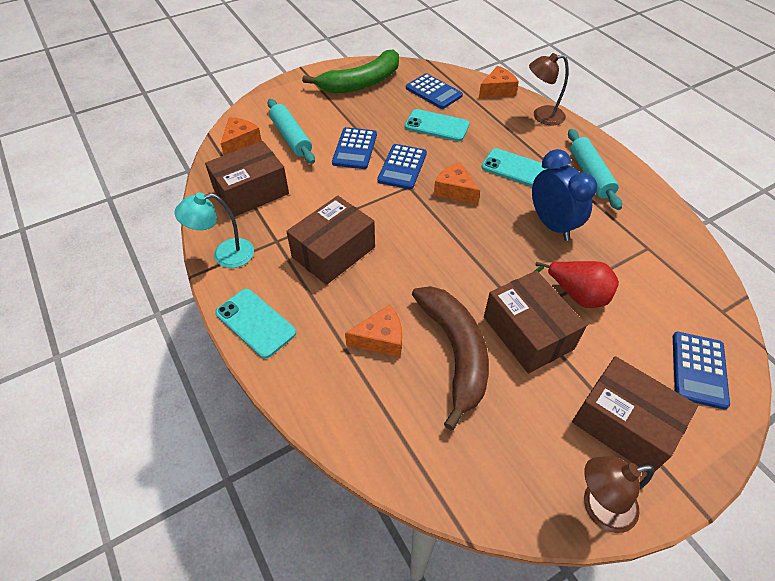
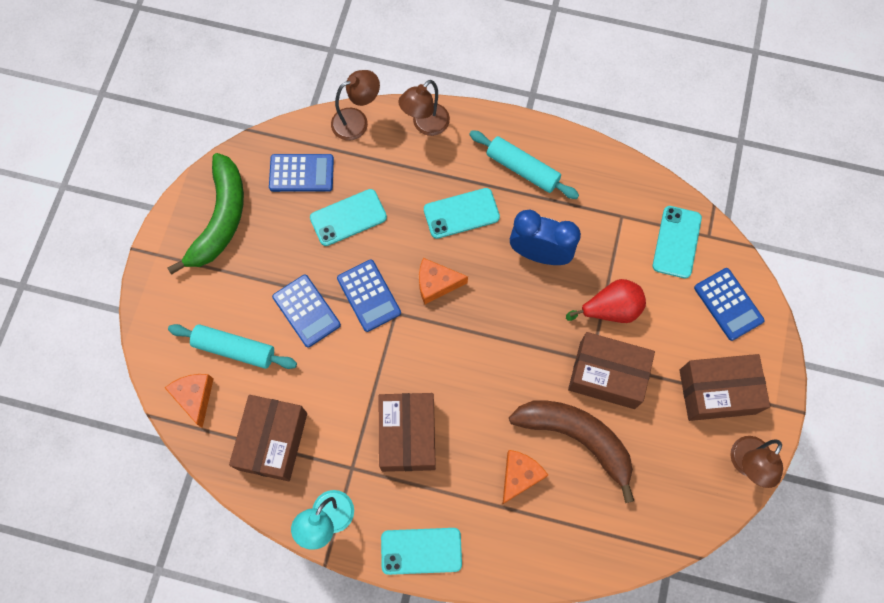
camera: 45 degrees left, 20 degrees up
(497, 90) = (357, 121): orange cheese -> brown lamp
(685, 295) = (677, 242): none -> turquoise phone

